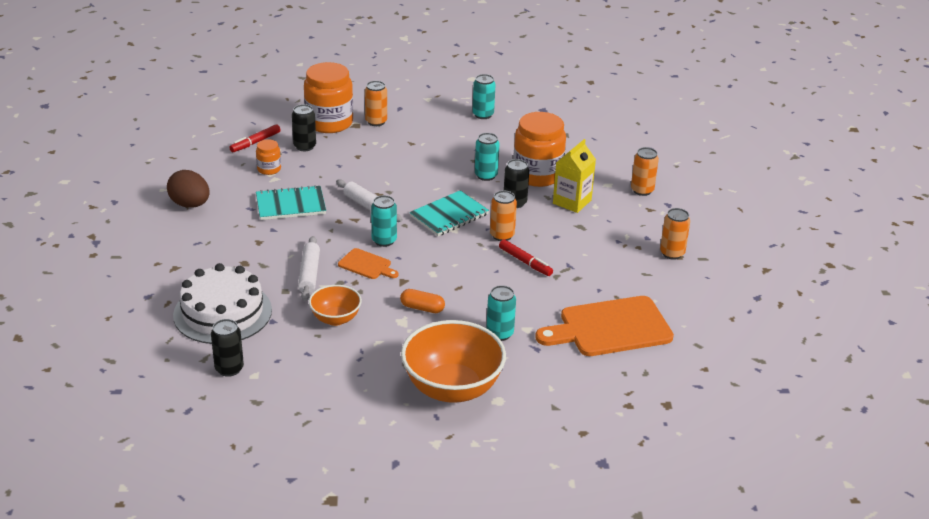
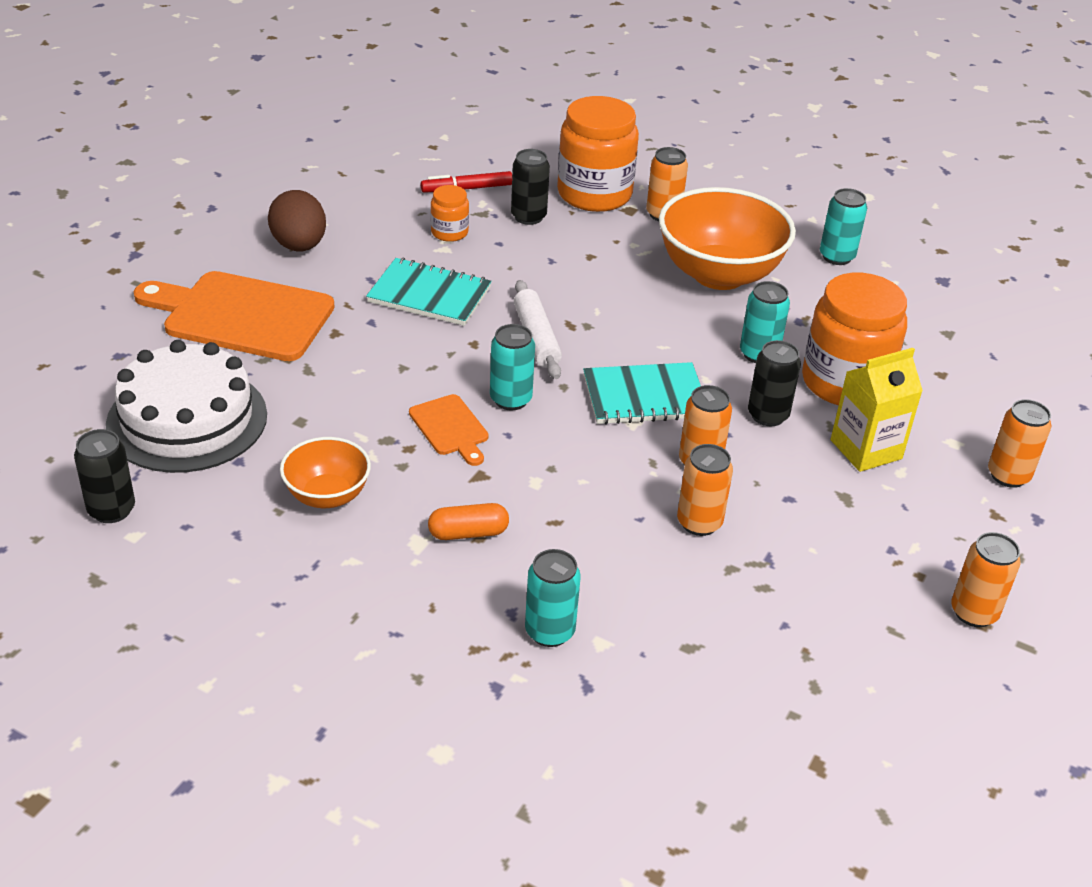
camera: 30 degrees right, 5 degrees up
(309, 274) = (357, 409): white rolling pin -> none
(422, 308) = (468, 533): orange capsule -> orange capsule turned 60 degrees counterclockwise
(452, 388) = (389, 694): orange bowl -> orange bowl (719, 274)
(525, 262) = (699, 523): red marker -> orange can
(610, 328) = (746, 705): orange cutting board -> orange cutting board (242, 315)

